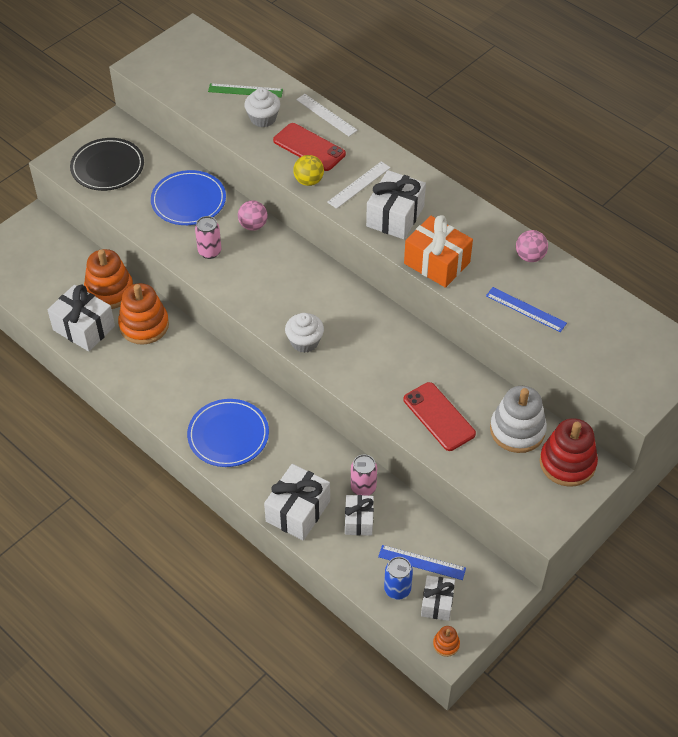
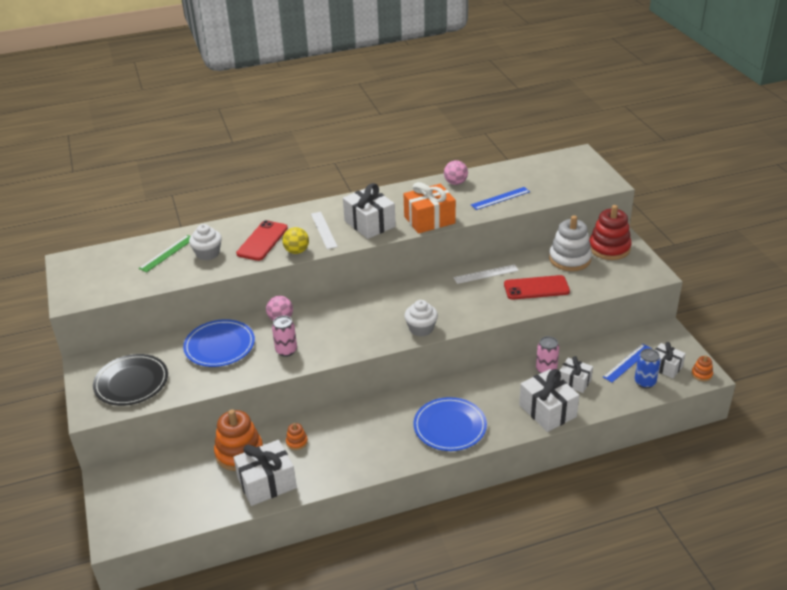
camera: 60 degrees left, 15 degrees down
(144, 325) = (297, 442): orange stacking toy -> orange stacking toy, size x0.45
(309, 147) = (262, 241): red phone -> red phone turned 45 degrees counterclockwise
(326, 115) = (237, 223): white ruler -> white ruler (486, 274)

